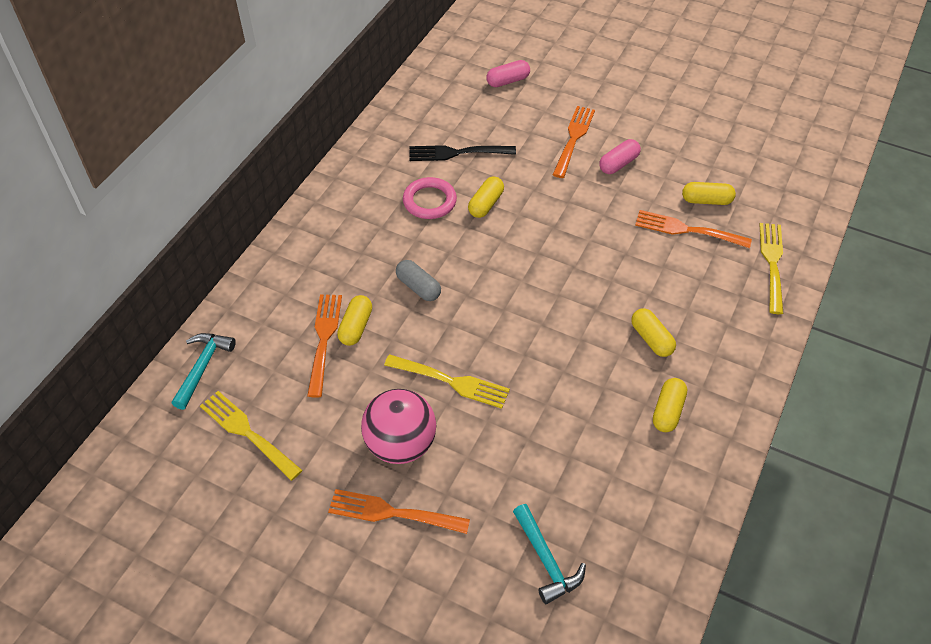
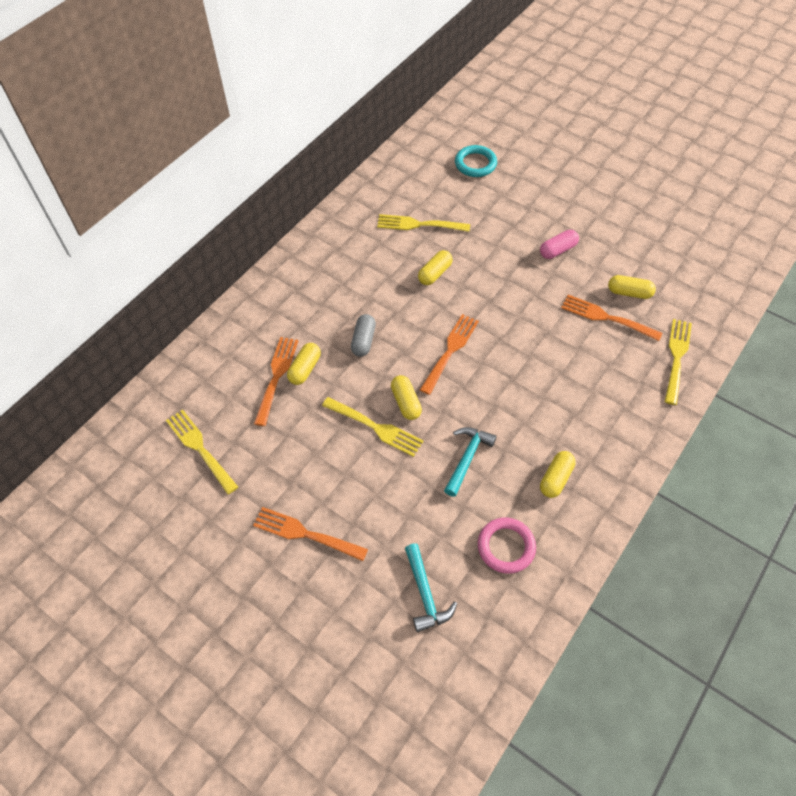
camera: 10 degrees right, 5 degrees up
(203, 367) = (174, 387): turquoise hammer -> turquoise hammer (467, 458)
(400, 444) = (323, 476): pink ball -> none
(418, 287) = (363, 341): grey capsule -> grey capsule turned 45 degrees clockwise
(429, 201) = (387, 265): pink ring -> pink ring (506, 547)
(457, 153) = (419, 224): black fork -> yellow fork
(508, 81) = (475, 164): pink capsule -> turquoise ring
(574, 139) = (523, 223): orange fork -> orange fork (450, 351)
(651, 339) = (554, 412): yellow capsule -> yellow capsule (406, 402)

